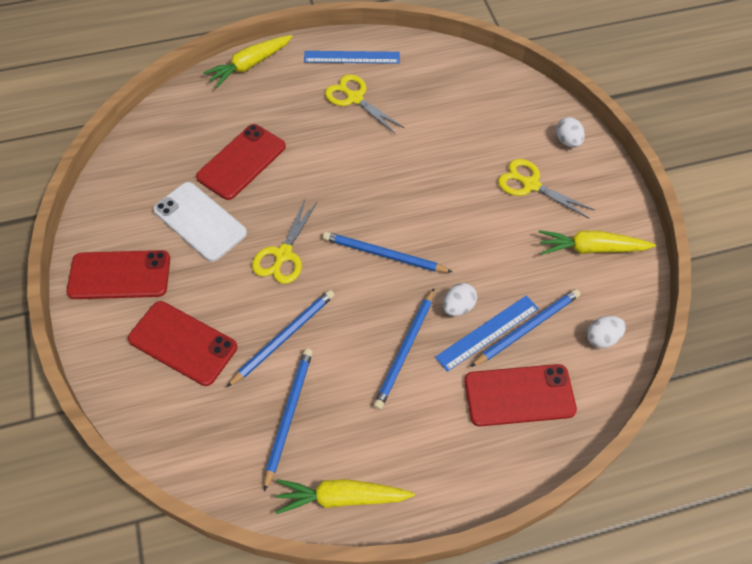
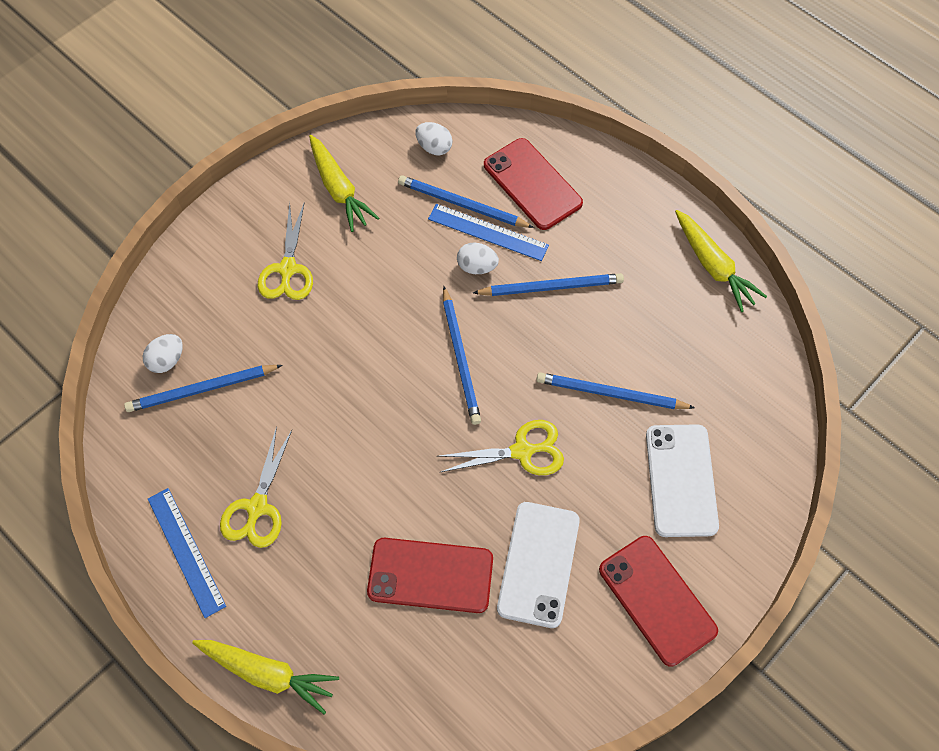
camera: 120 degrees left, 5 degrees up
(182, 343) = (681, 480): red phone -> white phone
(288, 415) = (678, 344): blue pencil -> blue pencil (202, 390)
(567, 141) = (204, 260): white egg -> white egg (167, 360)

